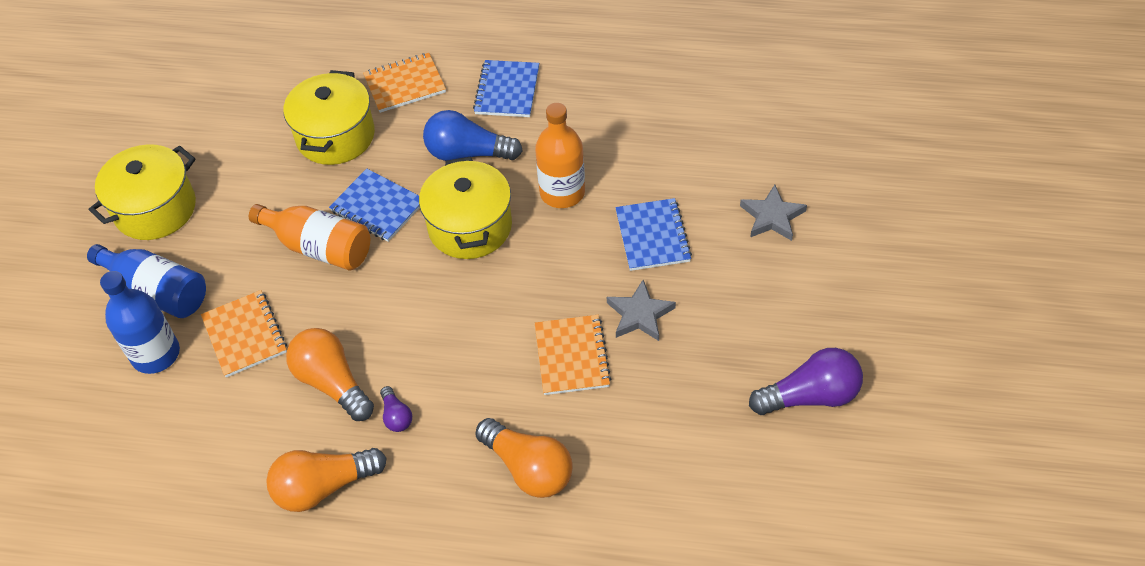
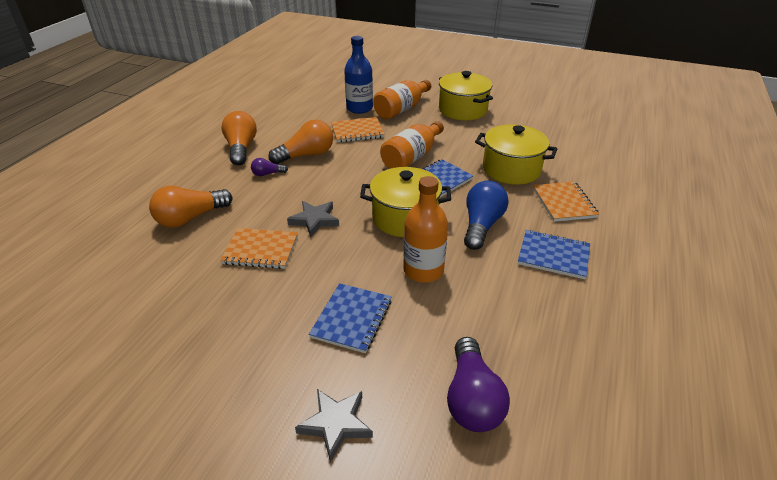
camera: 100 degrees right, 15 degrees down
(157, 291) = (401, 109): blue bottle -> orange bottle
(639, 314) = (274, 293): grey star -> grey star (314, 220)
(652, 236) = (352, 319): blue notebook -> blue notebook turned 75 degrees counterclockwise
(810, 396) = (116, 391): purple light bulb -> purple light bulb (472, 399)

